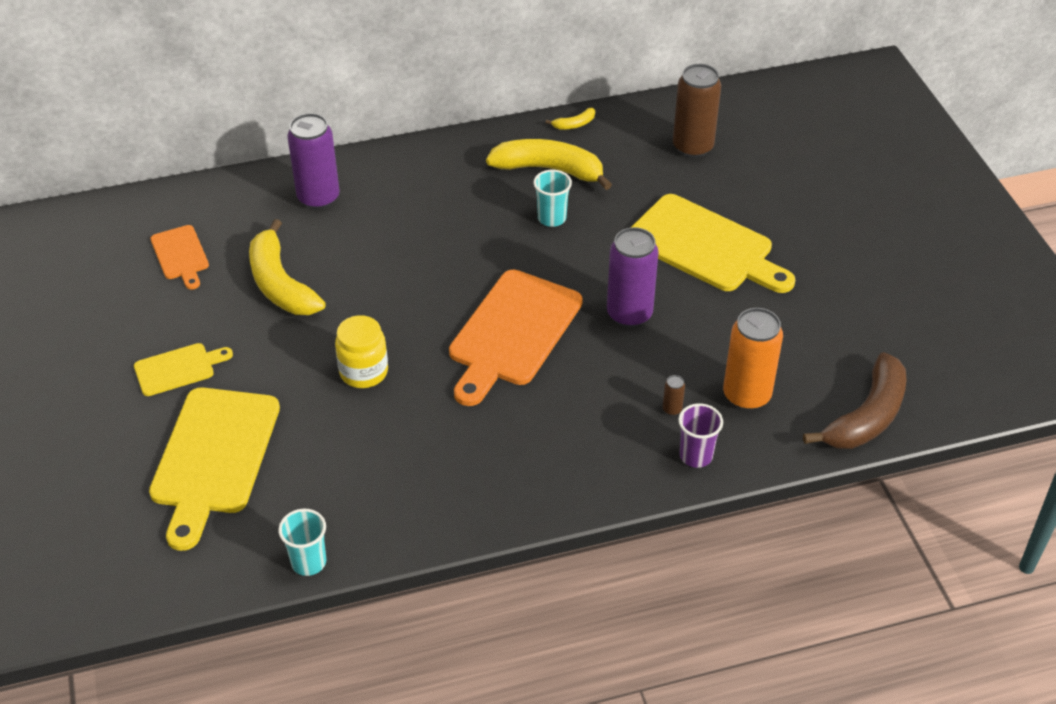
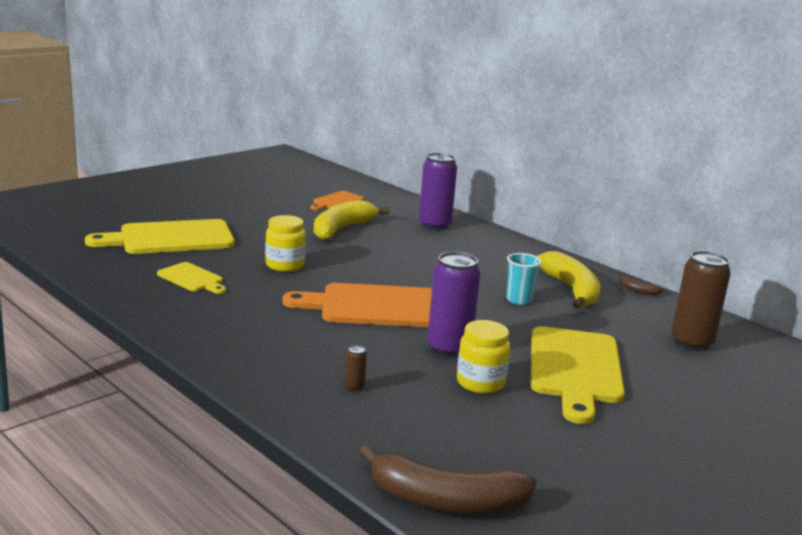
camera: 60 degrees right, 25 degrees down
(178, 369) = (239, 217): yellow cutting board -> yellow cutting board (192, 278)
(308, 562) = (93, 279): turquoise cup -> none
(574, 124) = (637, 290): yellow banana -> brown banana
(696, 456) = (307, 408): purple cup -> none
(702, 320) = (480, 383): none -> yellow jar
(746, 395) = (407, 422): orange can -> none

